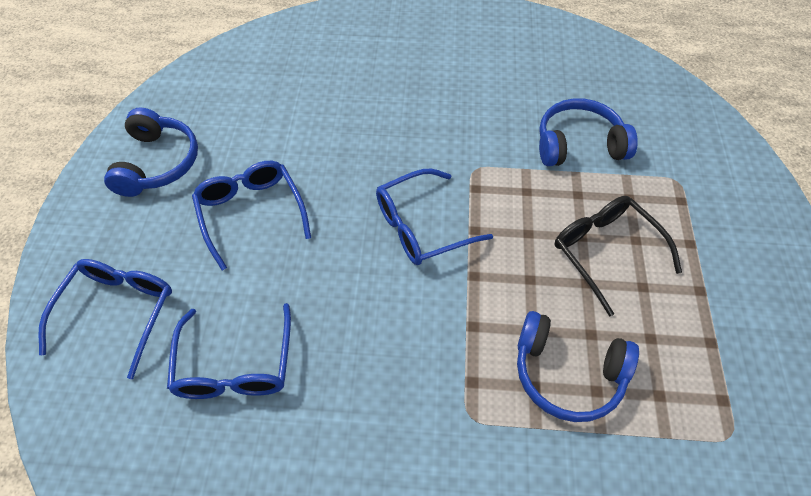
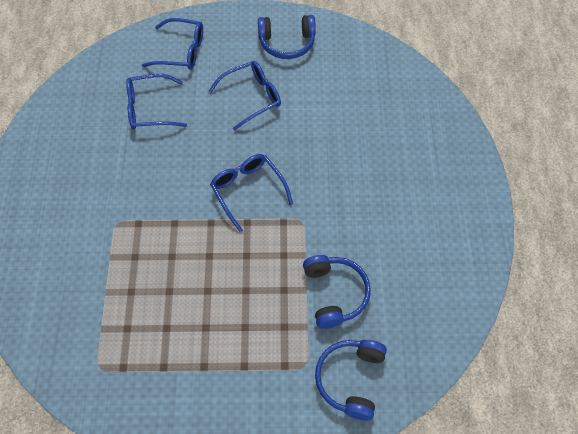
camera: 85 degrees right, 5 degrees up
(567, 374) = (142, 275): blue headphones -> blue headphones (350, 379)
(605, 252) = (234, 305): black glasses -> none

